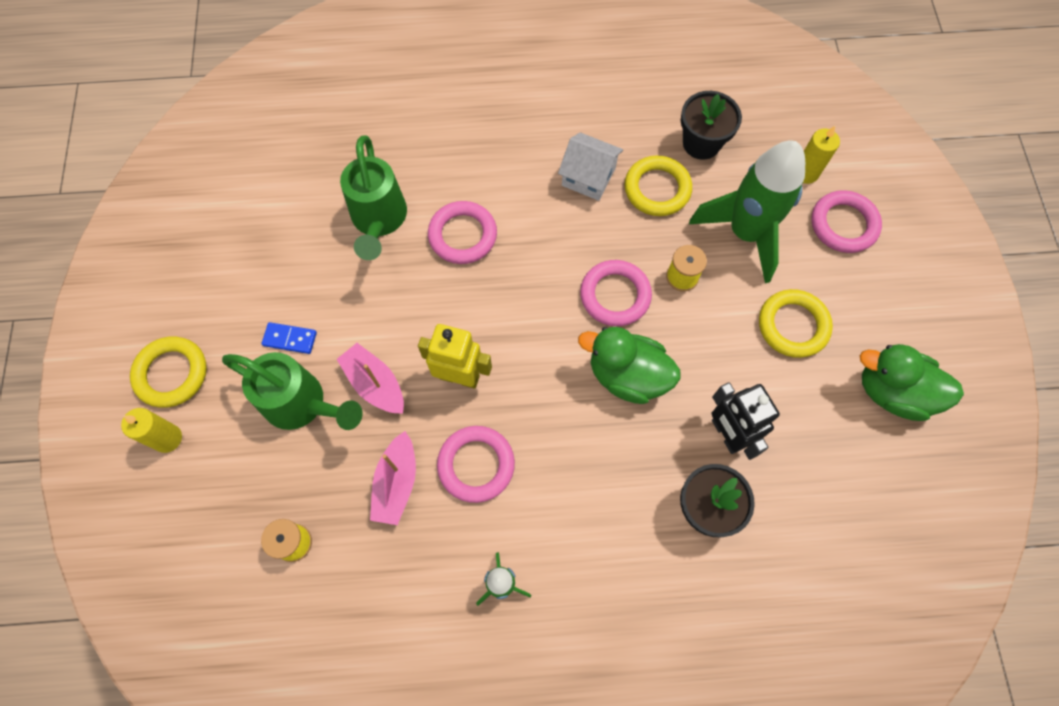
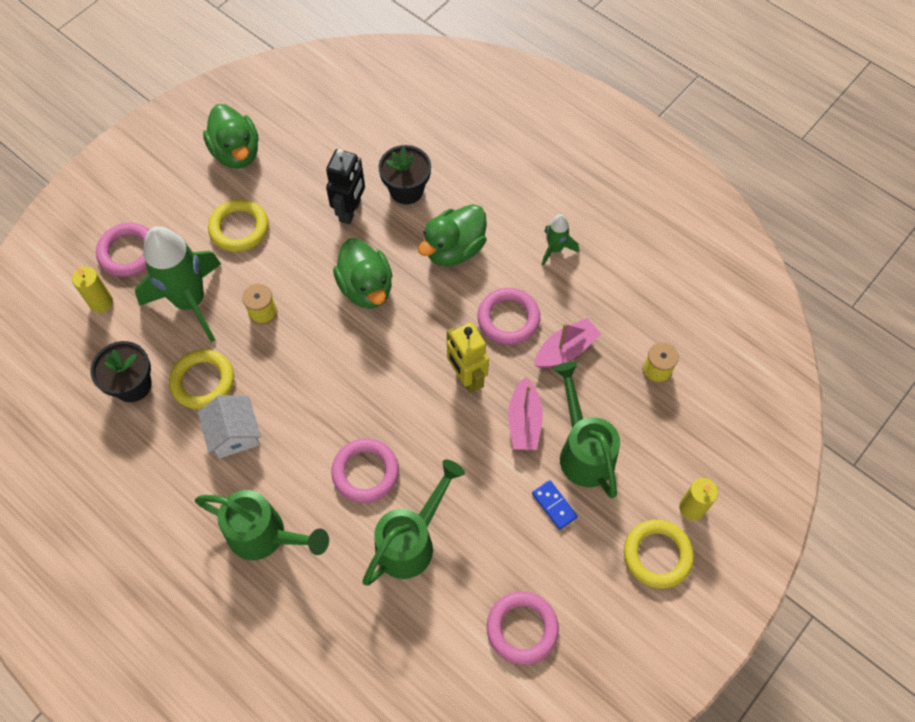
camera: 135 degrees left, 5 degrees down
(486, 138) = (266, 536): none -> green watering can
(594, 488) = (454, 249): none -> green duck
(615, 295) = (316, 339): pink ring -> pink ring (522, 628)

